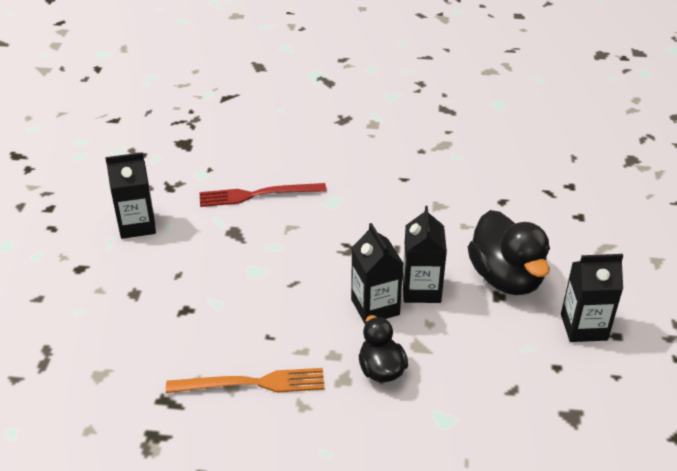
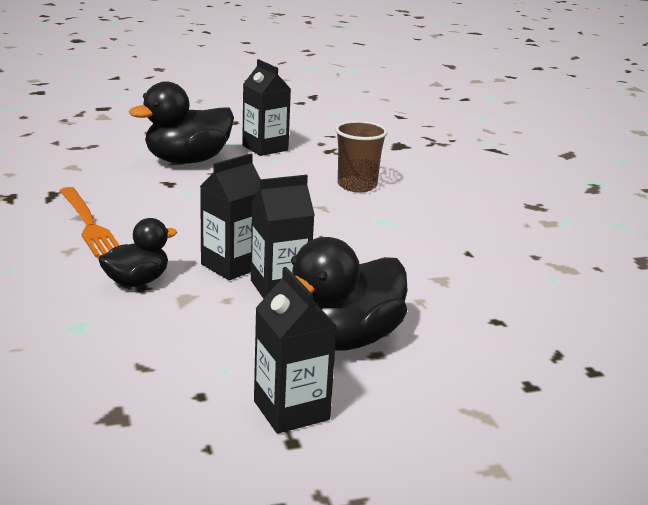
camera: 65 degrees right, 15 degrees down
(137, 285) = (187, 161): none -> black duck
(257, 195) = (357, 185): red fork -> brown cup

